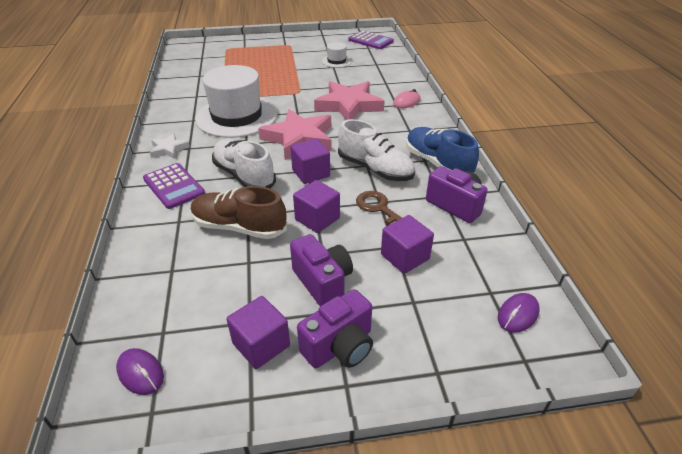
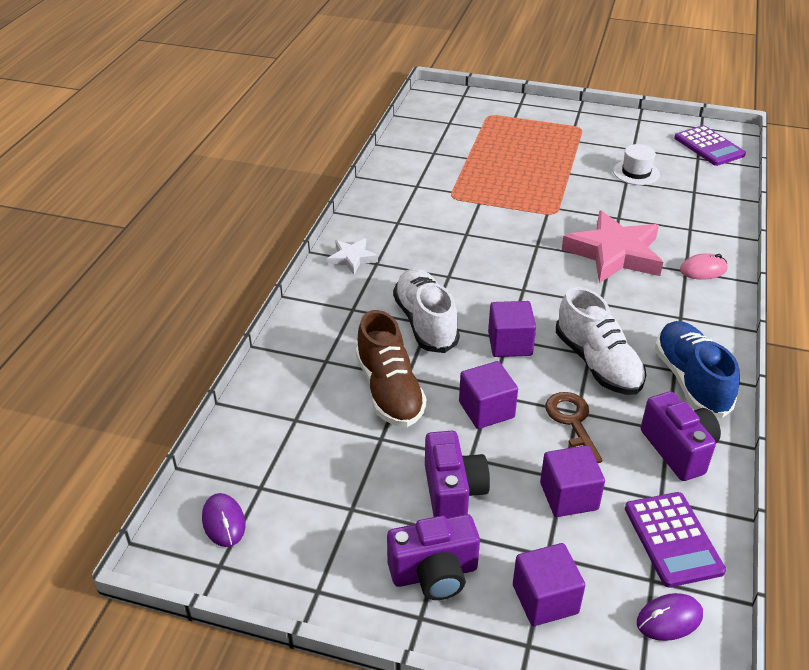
camera: 25 degrees right, 0 degrees up
(174, 186) = (338, 312): purple calculator -> purple calculator (673, 539)
(236, 116) = (454, 231): white hat -> none
(239, 227) = (389, 391): brown shoe -> brown shoe turned 150 degrees counterclockwise
(261, 344) = (352, 539): purple cube -> purple cube (545, 599)
(299, 139) = (519, 288): pink star -> none

